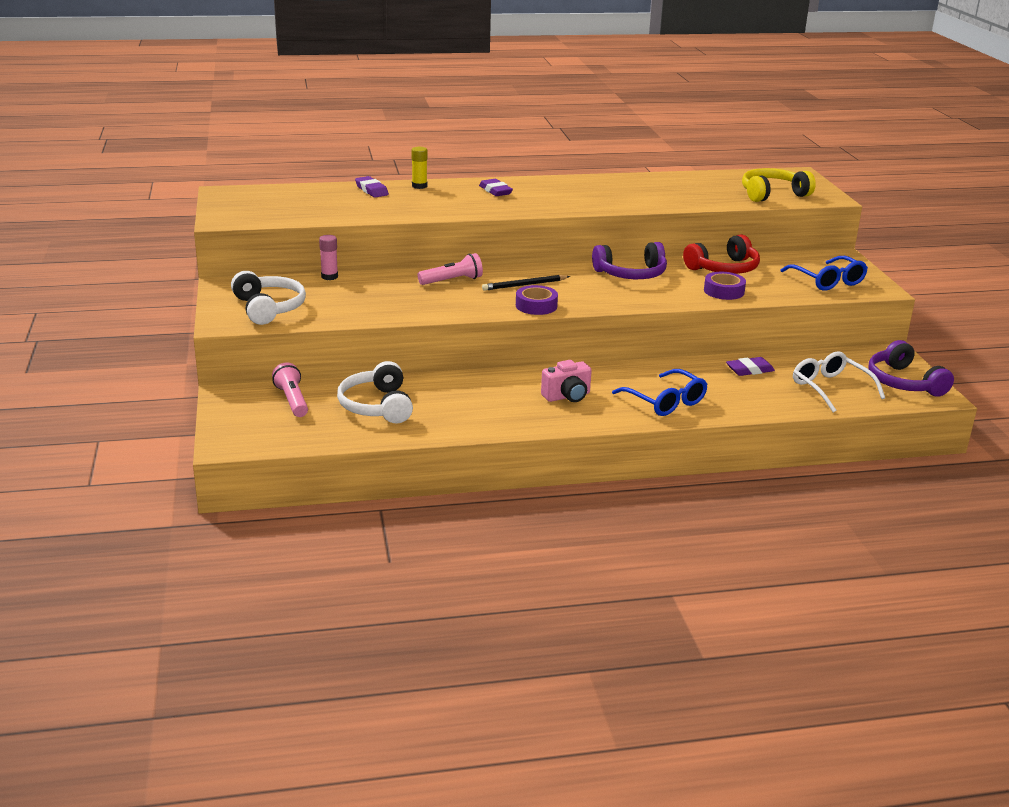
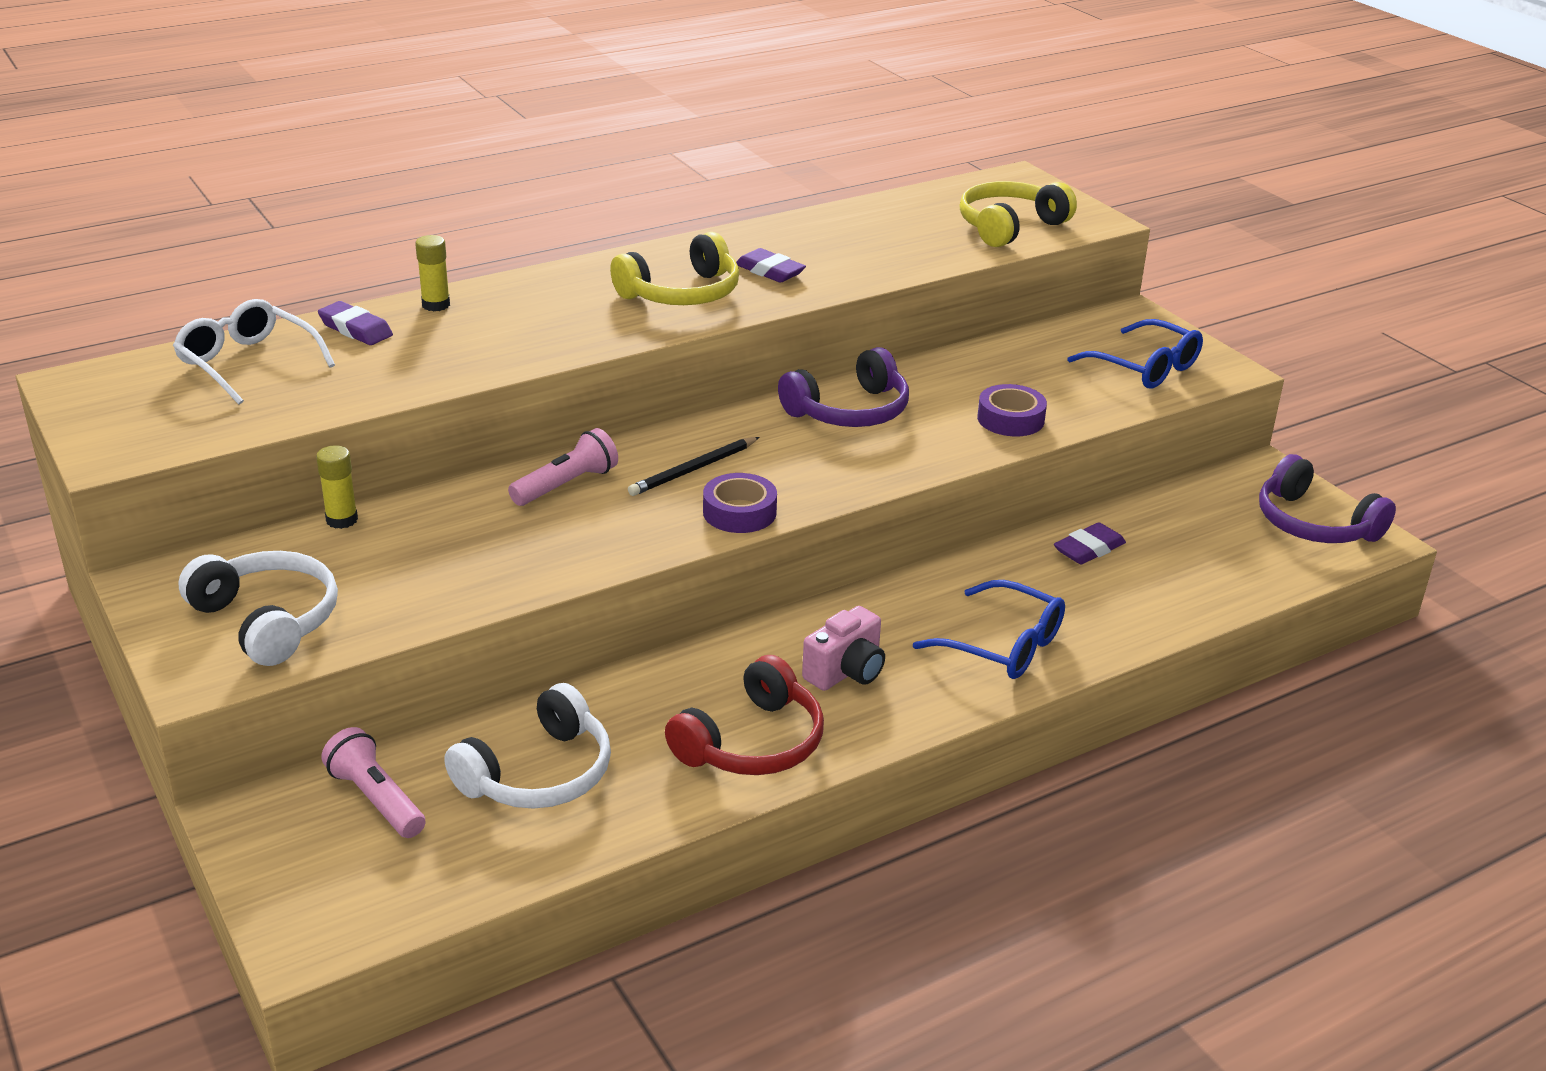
camera: 20 degrees left, 5 degrees up
(329, 277) = (342, 520): pink glue stick -> yellow glue stick
(377, 406) = (538, 773): white headphones -> white headphones turned 105 degrees counterclockwise
(495, 191) = (574, 293): purple eraser -> purple eraser (770, 271)
(554, 198) = (682, 293): none -> yellow headphones
(724, 268) = (982, 371): red headphones -> red headphones (752, 742)
(830, 388) = (1223, 559): white glasses -> white glasses (248, 363)

